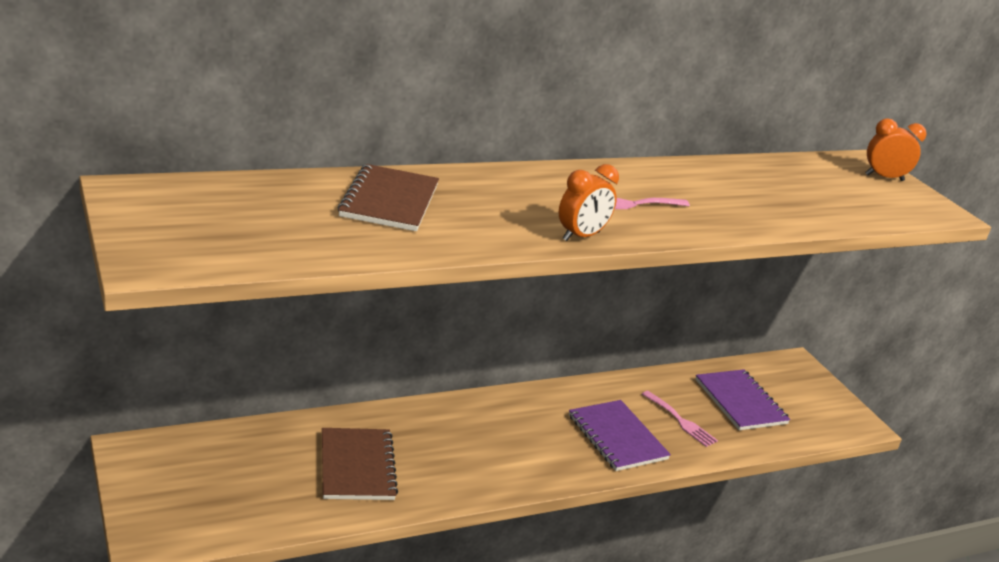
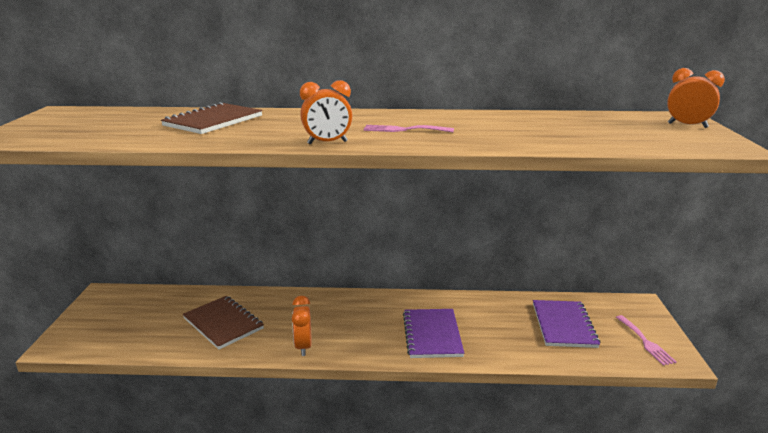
camera: 30 degrees right, 5 degrees down
(357, 466) = (223, 323): brown notebook -> brown notebook turned 60 degrees counterclockwise
(485, 479) = (303, 346): none -> orange clock
(681, 421) = (497, 331): pink fork -> pink fork (645, 342)

